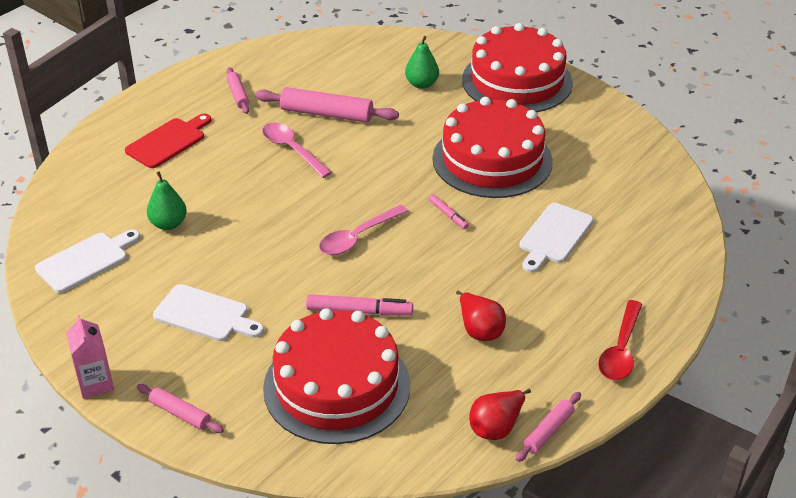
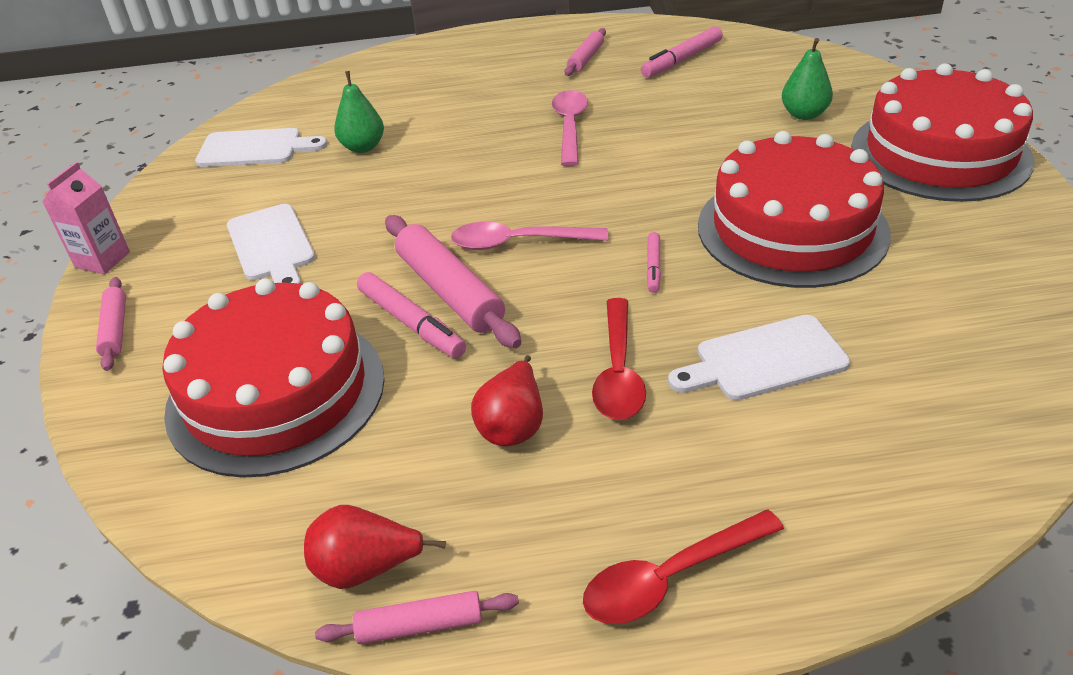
camera: 45 degrees right, 0 degrees up
(168, 142) = (465, 76): red cutting board -> none
(304, 72) = (682, 60): none -> pink marker
(326, 114) = (652, 106): pink rolling pin -> pink rolling pin (450, 291)
(496, 277) = (618, 372): none -> red spoon

